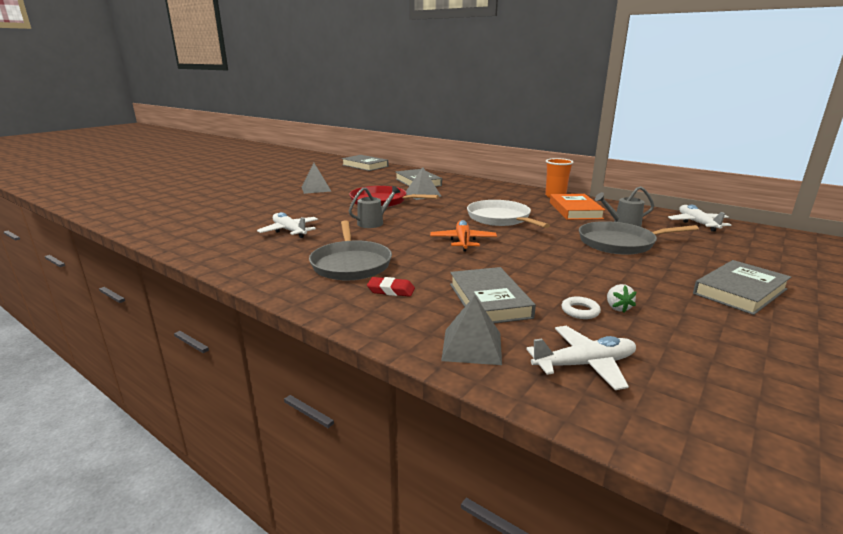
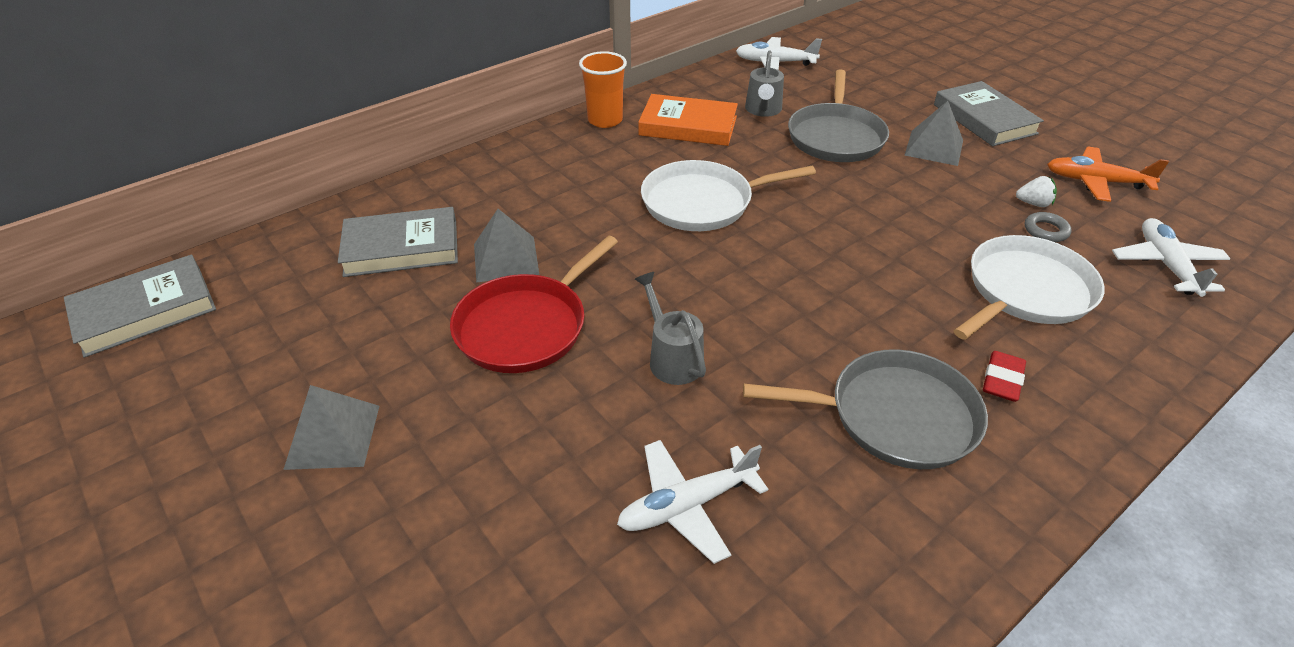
camera: 75 degrees left, 20 degrees up
(463, 241) = (804, 266): orange plane -> orange plane (1095, 182)
(472, 346) = (1150, 333): grey pyramid -> grey pyramid (934, 147)
(489, 300) = (1025, 291): grey book -> white pan
(580, 311) = (1046, 231): white ring -> grey ring

